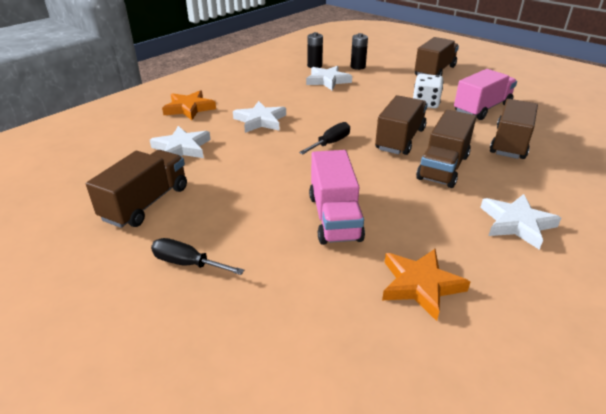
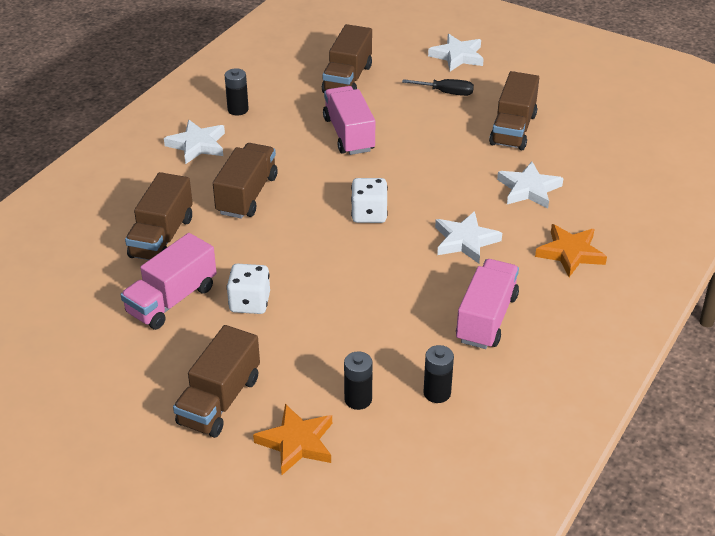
camera: 170 degrees right, 5 degrees up
(271, 86) = (486, 318): none -> pink truck
(327, 81) = (402, 345): white star -> white star (457, 56)
(330, 143) = (369, 214): black screwdriver -> white dice
(400, 139) = (289, 229): brown truck -> brown truck (347, 79)
(420, 285) = (282, 97): orange star -> orange star (296, 442)
(481, 270) = (238, 109): none -> black battery

